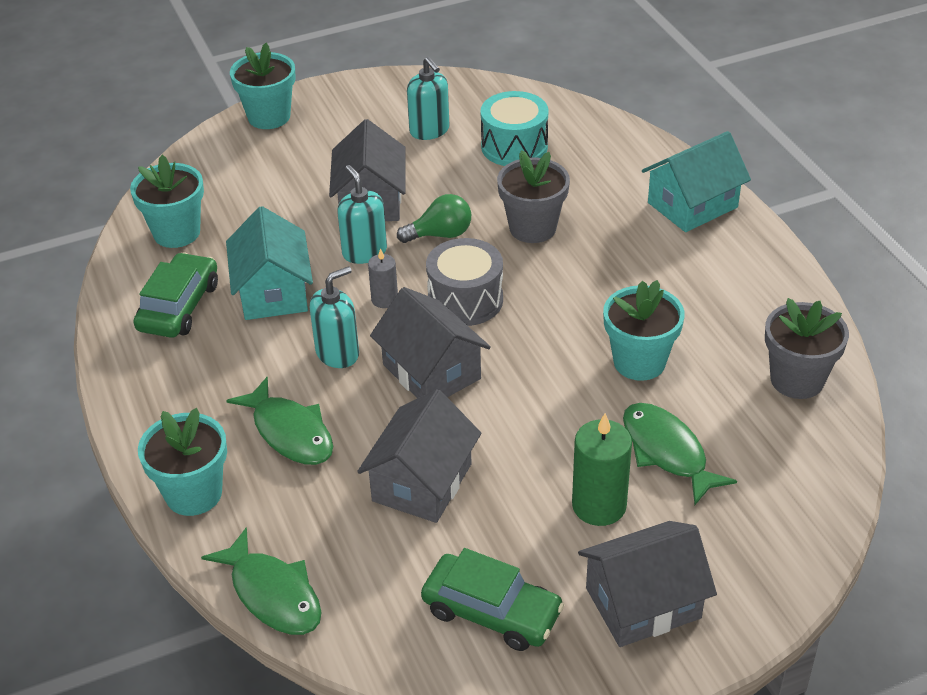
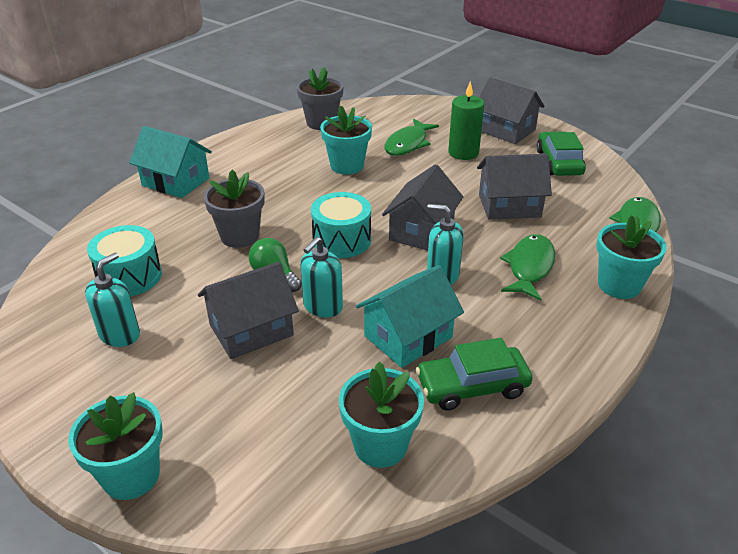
camera: 120 degrees left, 5 degrees down
(384, 299) = (370, 275): grey candle -> none
(465, 300) = (341, 240): grey drum -> turquoise drum

